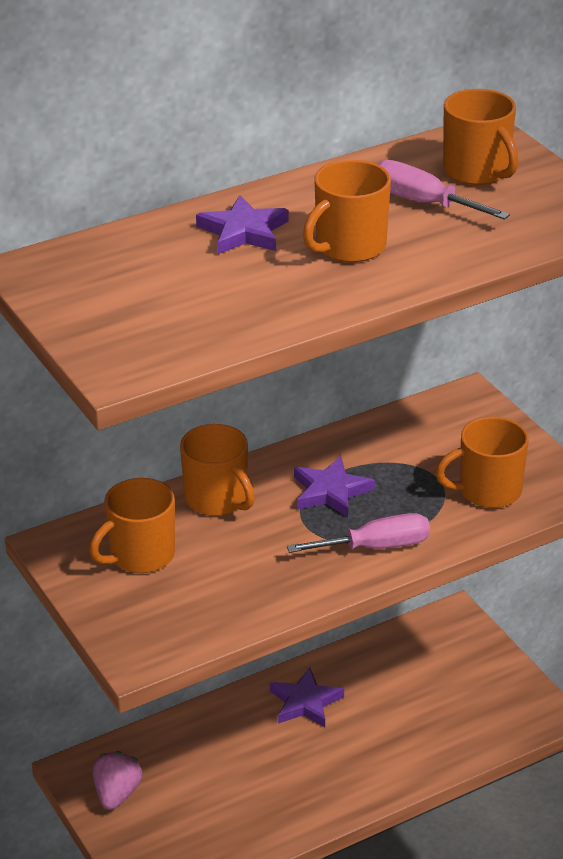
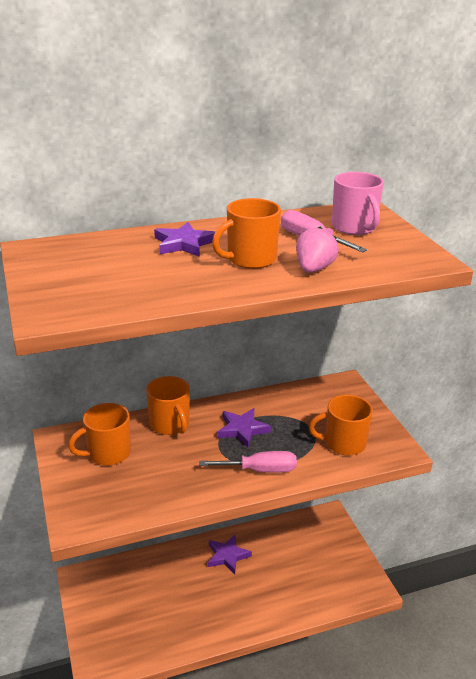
camera: 10 degrees right, 5 degrees down
(117, 794) = (97, 598): pink strawberry -> pink strawberry (314, 269)
(477, 171) = (354, 228): orange mug -> pink mug

